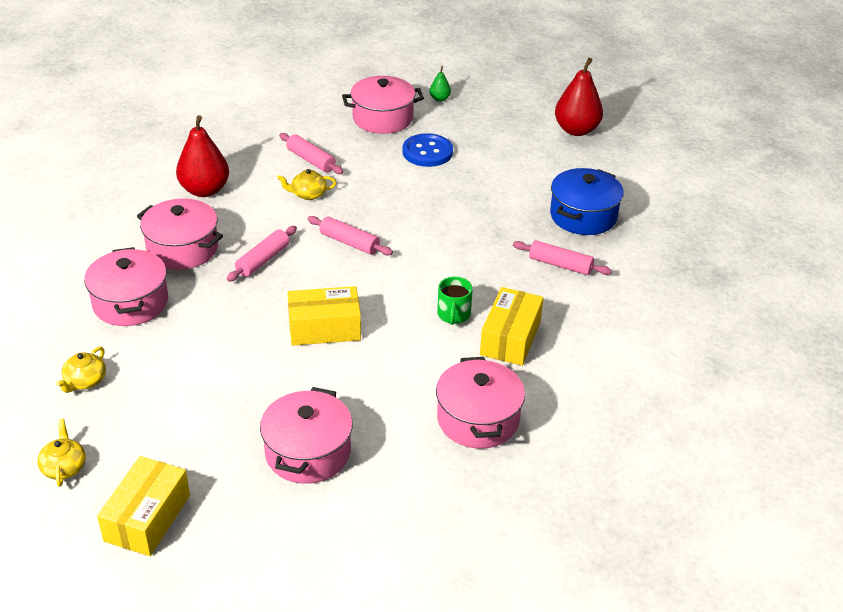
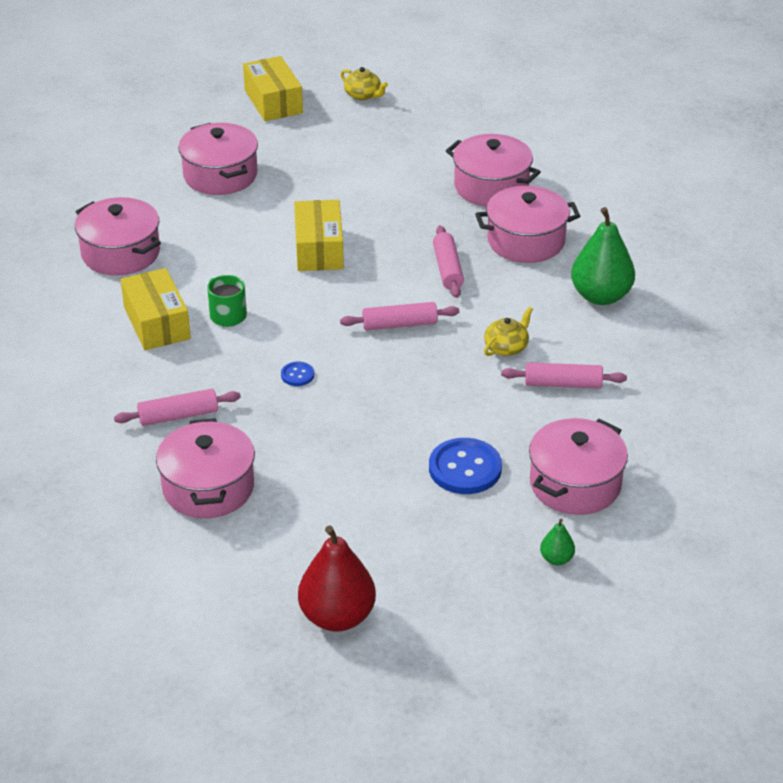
camera: 140 degrees right, 0 degrees up
(85, 381) = (432, 133): yellow teapot -> none
(204, 190) = (600, 296): red pear -> green pear
(324, 328) = (319, 249): yellow box -> yellow box turned 45 degrees counterclockwise
(455, 248) = (297, 375): none -> blue button
(583, 216) = (208, 488): blue pot -> pink pot

